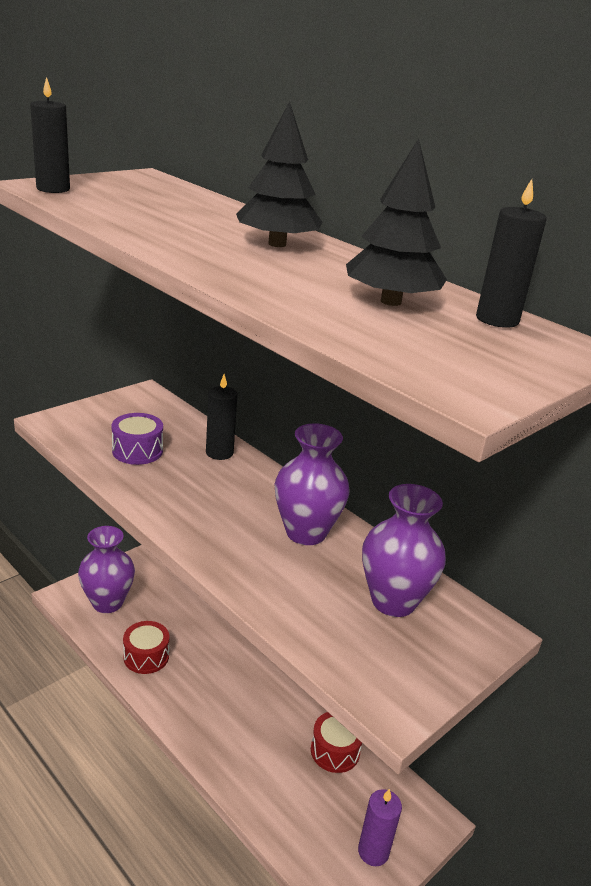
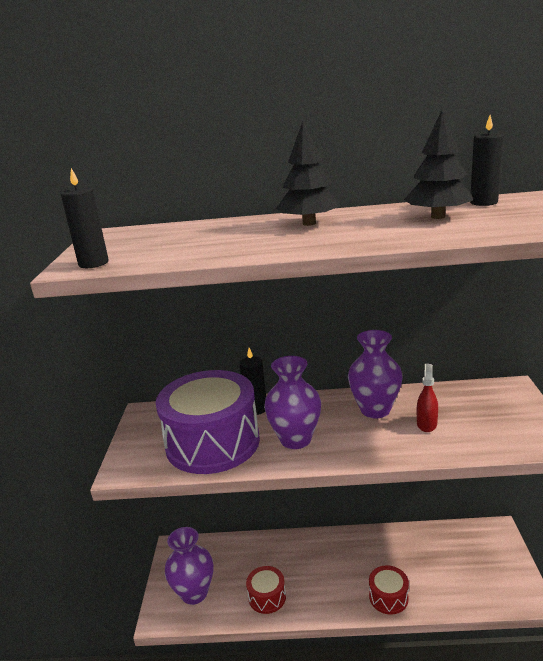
camera: 40 degrees left, 5 degrees down
(137, 451) = (212, 443): purple drum -> purple drum, size x2.23
(320, 582) = (426, 424): none -> red spray bottle
(335, 751) = (422, 543): red drum -> red drum (388, 597)
(373, 851) = (502, 567): purple candle -> none
(393, 601) = (464, 406): purple vase -> purple vase (295, 439)

